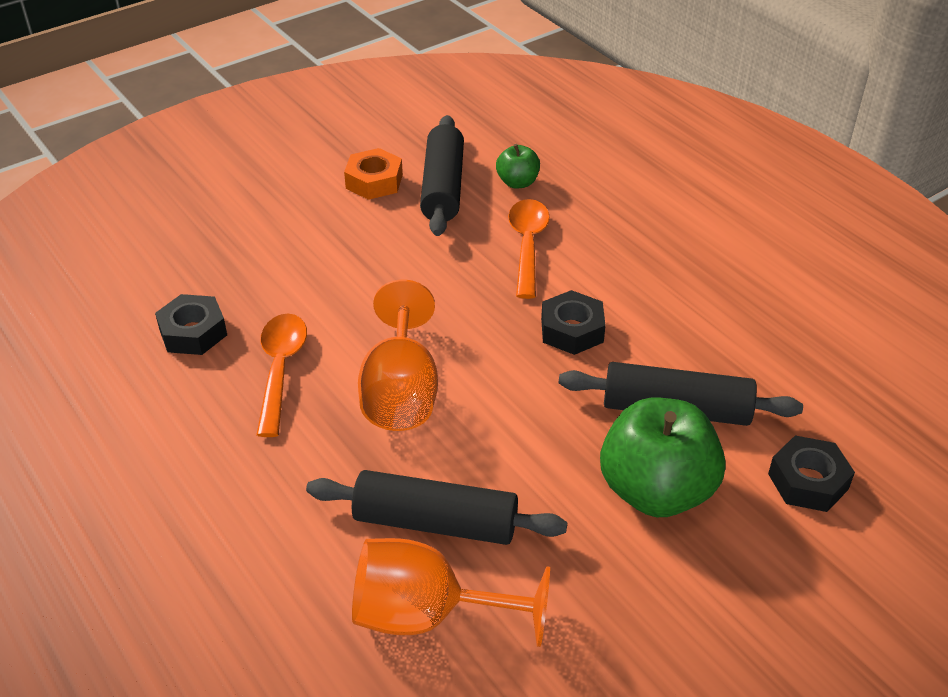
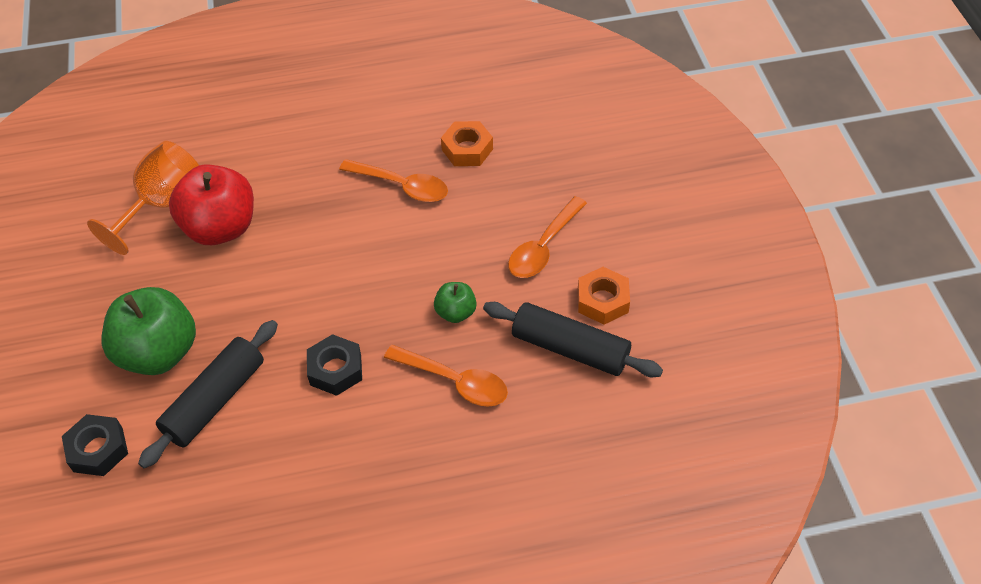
camera: 115 degrees right, 10 degrees up
(193, 332) = (467, 149): black nut -> orange nut
(324, 234) = (543, 247): none -> orange spoon
(400, 392) = (339, 243): orange goblet -> none
(435, 522) = (221, 228): black rolling pin -> red apple
(517, 182) = (550, 410): green apple -> green apple (455, 312)

